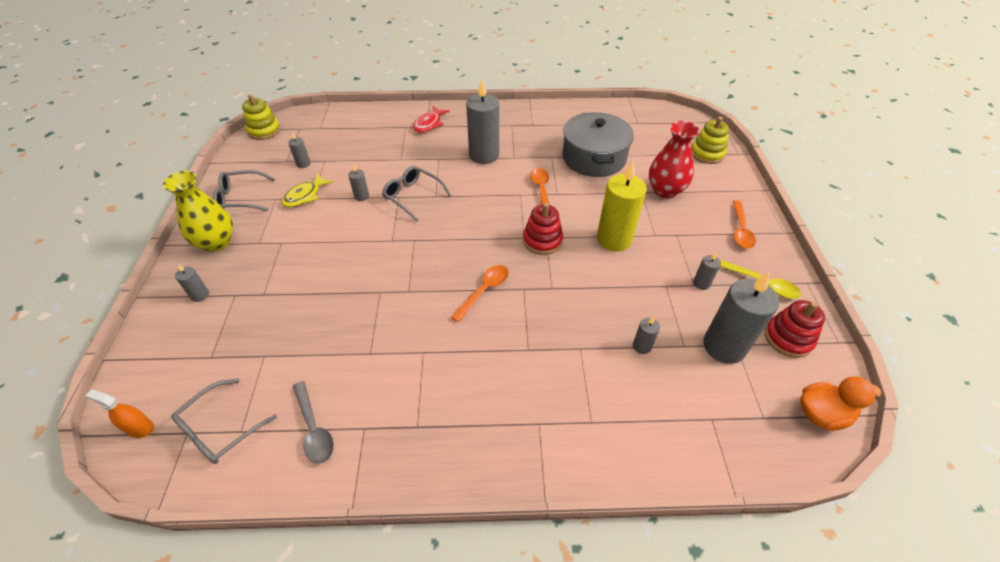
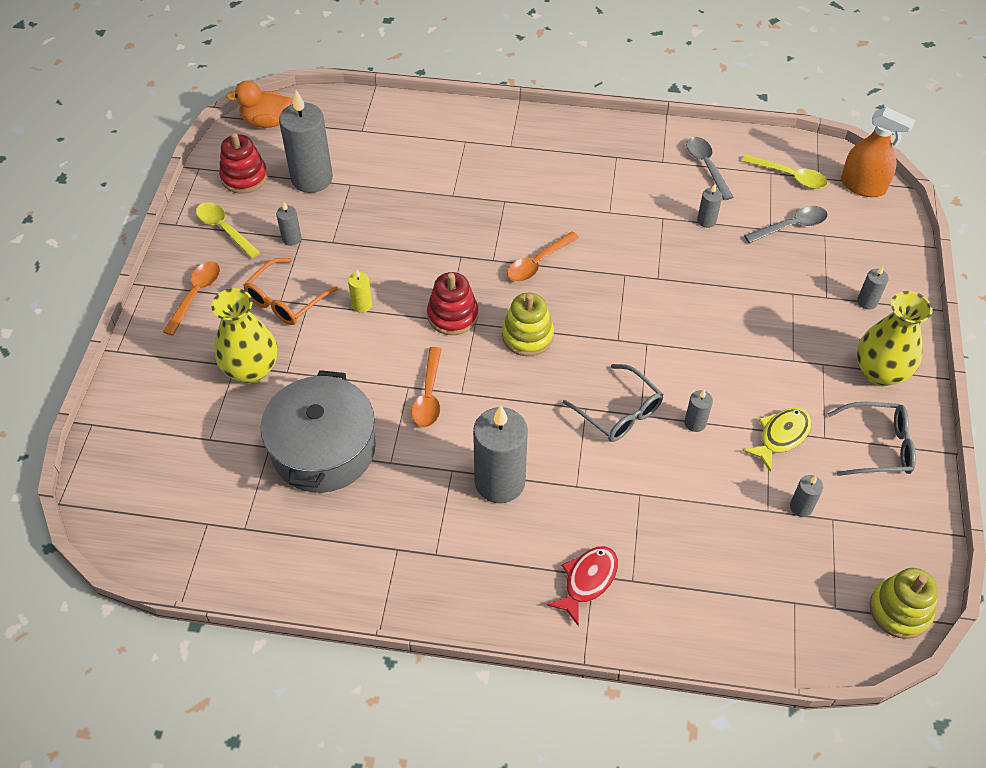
camera: 170 degrees left, 5 degrees up
(139, 428) = (862, 186): orange spray bottle -> orange spray bottle, size x1.61
(220, 429) = (789, 176): grey glasses -> yellow spoon
(241, 362) = (791, 226): none -> grey spoon
(614, 239) = (362, 305): yellow candle -> yellow candle, size x0.45
(642, 346) = (391, 189): grey candle -> grey candle (706, 221)
(665, 190) = (251, 369): red vase -> yellow vase
(672, 235) = (286, 300): none -> orange glasses
(707, 154) = (140, 430): yellow stacking toy -> yellow stacking toy (527, 336)

